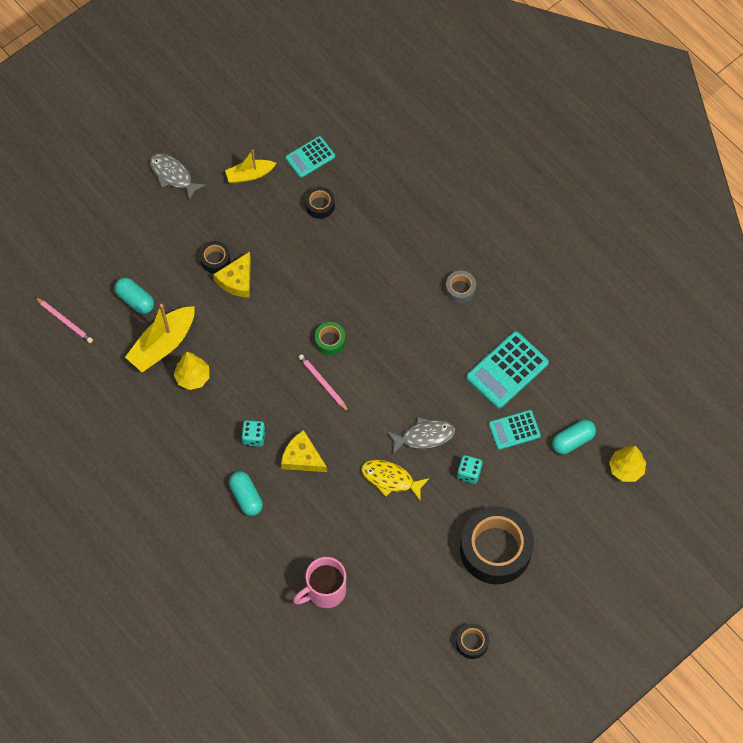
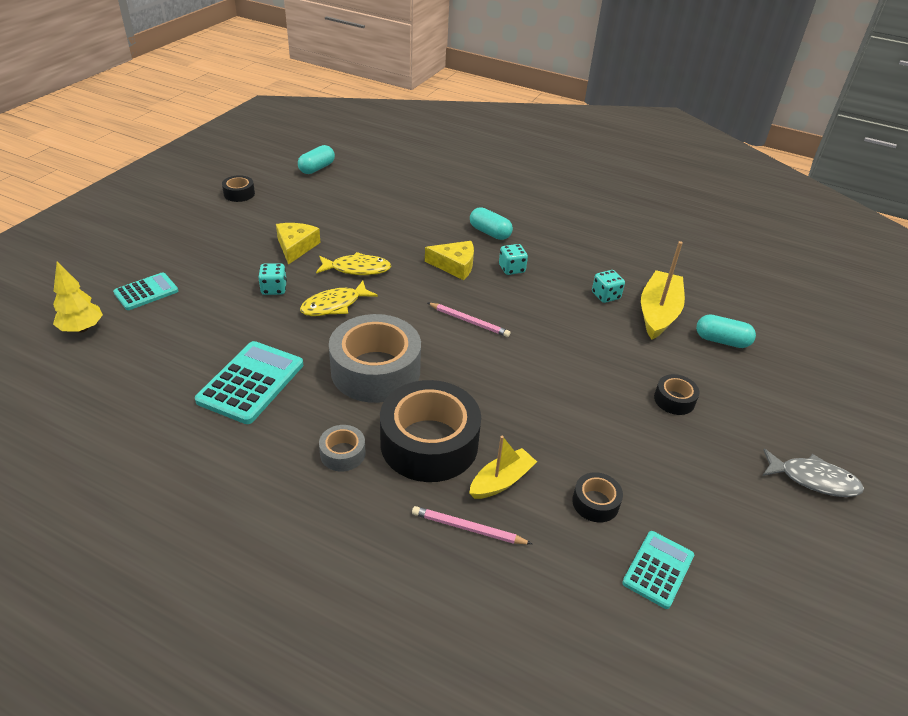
camera: 155 degrees right, 25 degrees down
(64, 321) = (769, 307): pink pencil -> pink pencil (468, 528)
(193, 377) = (605, 296): yellow tree -> turquoise dice
(237, 280) = (632, 386): yellow cheese -> yellow cheese (296, 247)
(250, 175) = (720, 513): yellow boat -> yellow boat (501, 481)
(325, 591) = (384, 197): pink mug -> none
(330, 341) = (484, 358): green tape -> none
(415, 354) = (375, 370): none -> grey tape
(424, 436) = (334, 305): grey fish -> yellow fish
(495, 549) = (230, 246): black tape -> black tape (429, 443)
(514, 430) = (229, 332): turquoise calculator -> turquoise calculator (146, 292)
(573, 440) = (153, 338): turquoise capsule -> turquoise capsule (317, 168)

